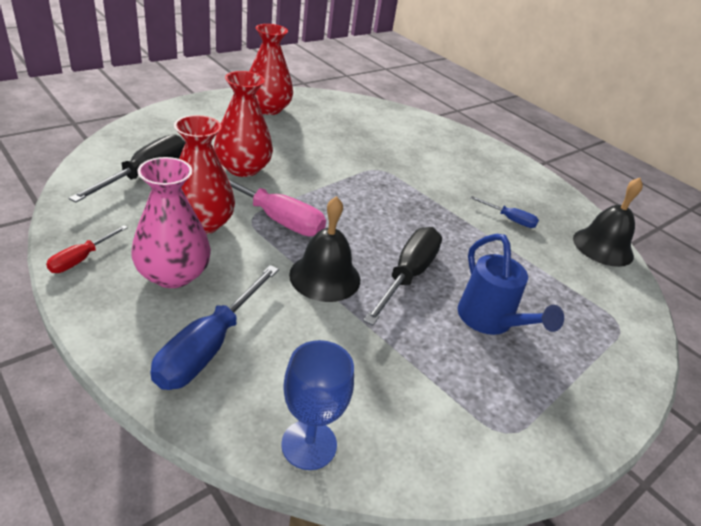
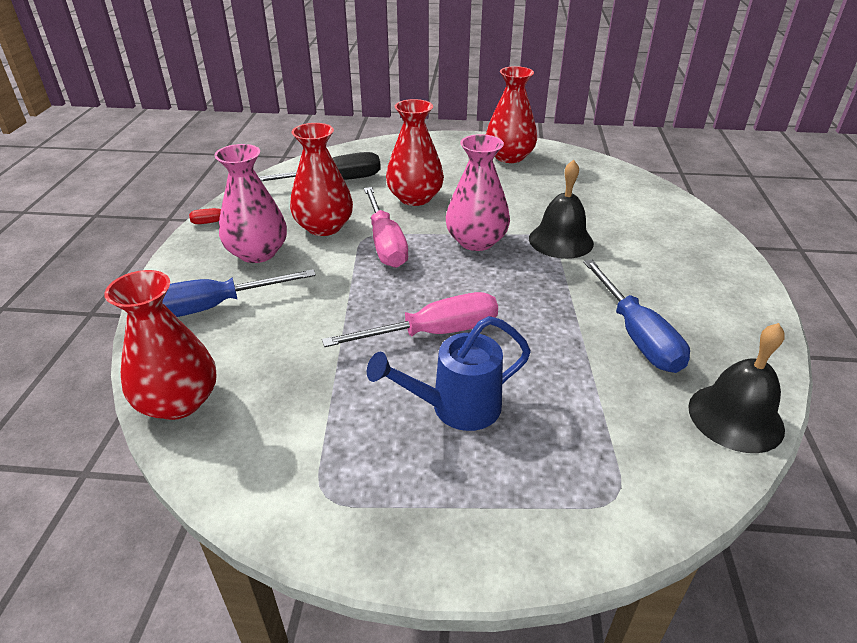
camera: 50 degrees right, 0 degrees up
(309, 444) = (179, 401): blue goblet -> red vase
(325, 277) = (359, 301): black bell -> black bell (561, 240)
(339, 190) = (476, 241): none -> pink vase
(407, 275) = (433, 333): black screwdriver -> pink screwdriver
(490, 321) = (456, 408): blue watering can -> blue watering can turned 45 degrees clockwise
(510, 219) = (637, 335): blue screwdriver -> blue screwdriver, size x1.88

